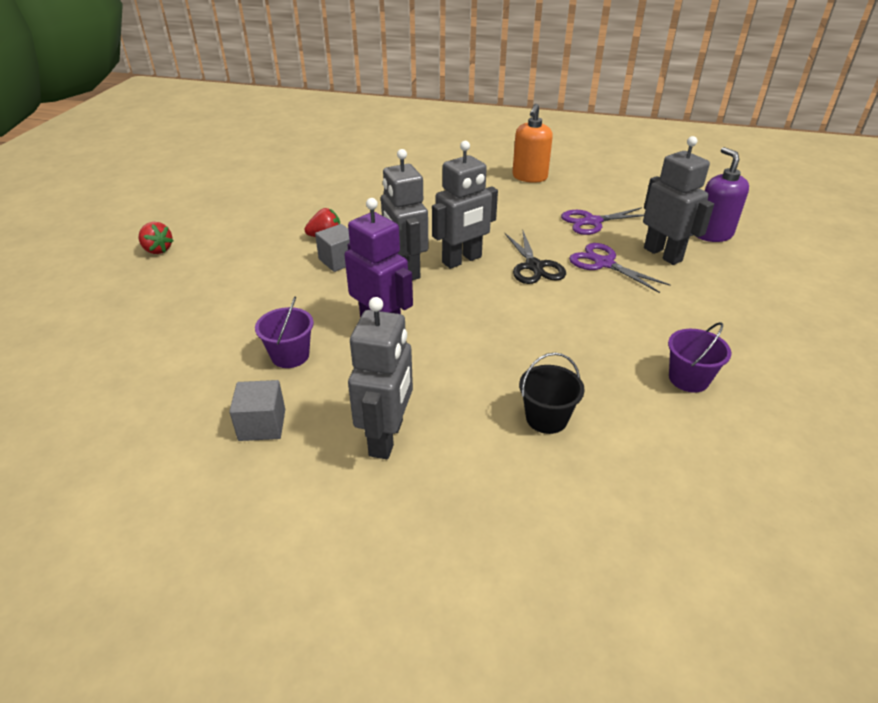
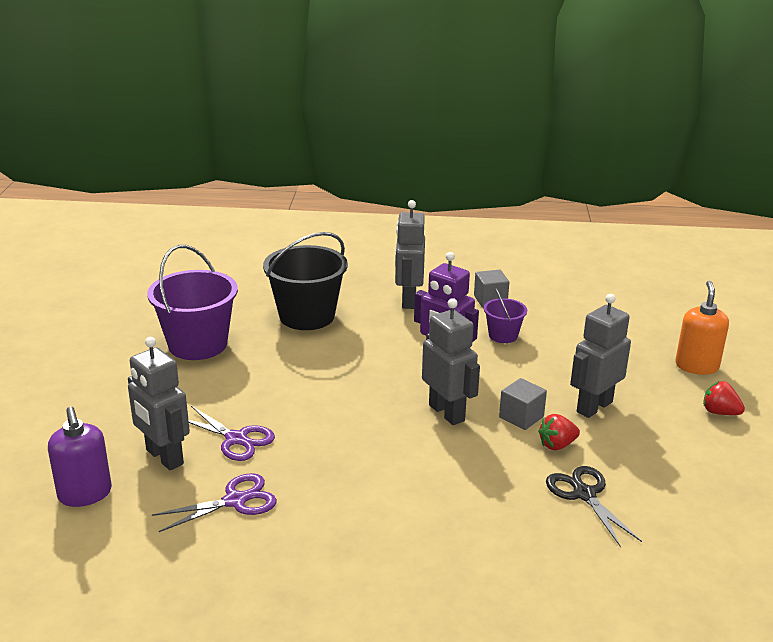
camera: 170 degrees right, 10 degrees down
(462, 260) = (391, 429): grey robot -> grey robot (594, 407)
(529, 177) = (318, 592): orange soap dispenser -> orange soap dispenser (696, 366)
(534, 266) = (313, 429): black scissors -> black scissors (584, 494)
(546, 418) = (307, 316): black bucket -> black bucket, size x1.96
(688, 379) = (198, 344): purple bucket -> purple bucket, size x1.96

